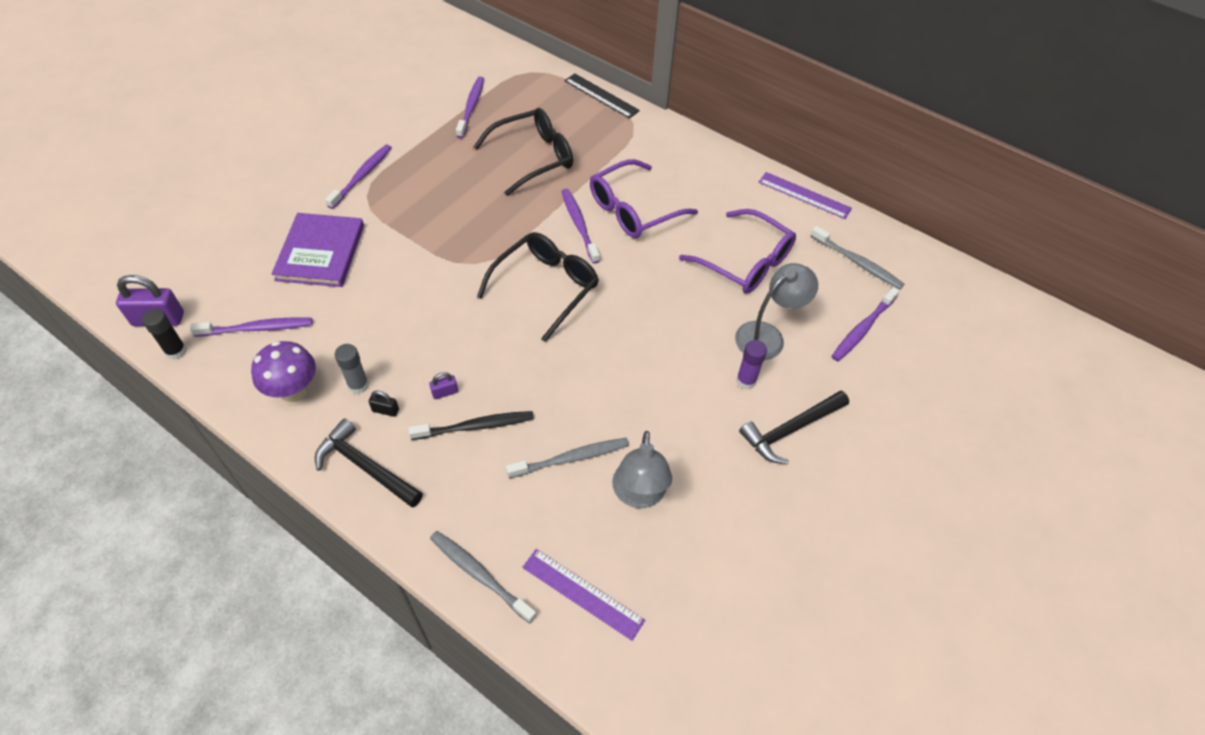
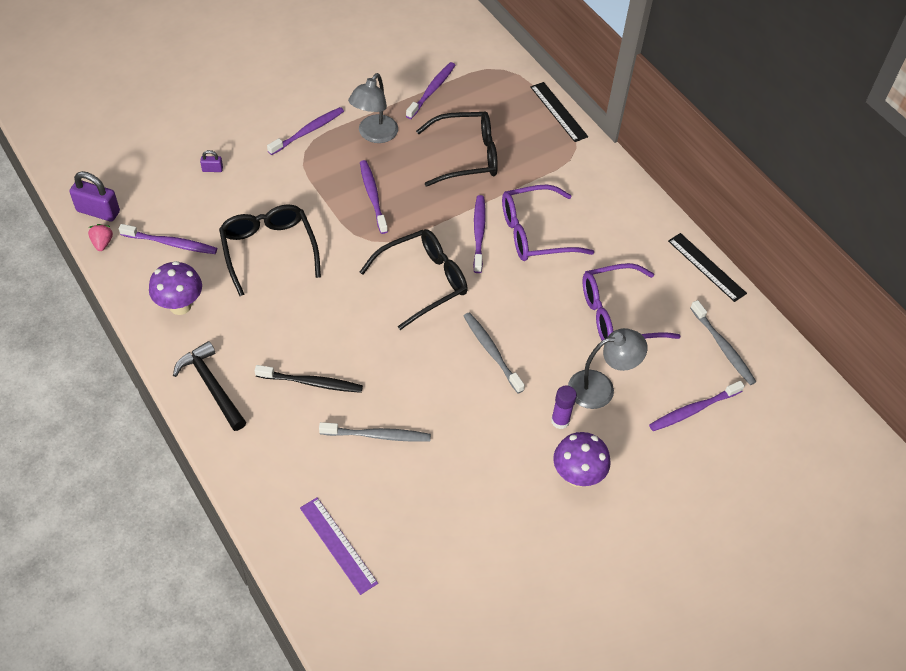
camera: 20 degrees right, 0 degrees up
(176, 351) = (102, 243): black glue stick -> pink strawberry
(320, 252) = (246, 192): purple book -> none
(358, 385) = (232, 317): grey glue stick -> none
(369, 303) = (268, 249): none -> black glasses
(385, 410) = (245, 345): black padlock -> none
(445, 392) = (299, 346): purple padlock -> purple padlock (212, 169)
(456, 219) = (372, 196): none -> purple toothbrush
(479, 574) = (264, 501): grey toothbrush -> grey toothbrush (491, 351)
(639, 495) = (420, 485): grey lamp -> grey lamp (374, 135)
(747, 263) = (616, 315): purple glasses -> purple glasses turned 105 degrees clockwise
(790, 430) = (577, 476): black hammer -> purple mushroom
(804, 195) = (706, 267): purple ruler -> black ruler

